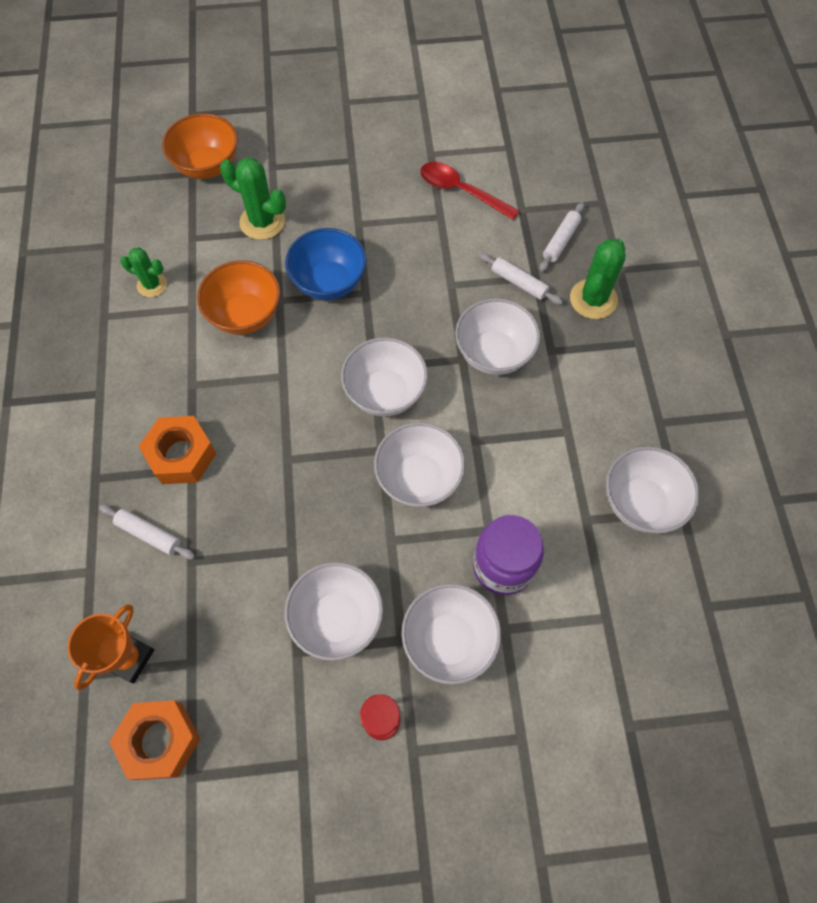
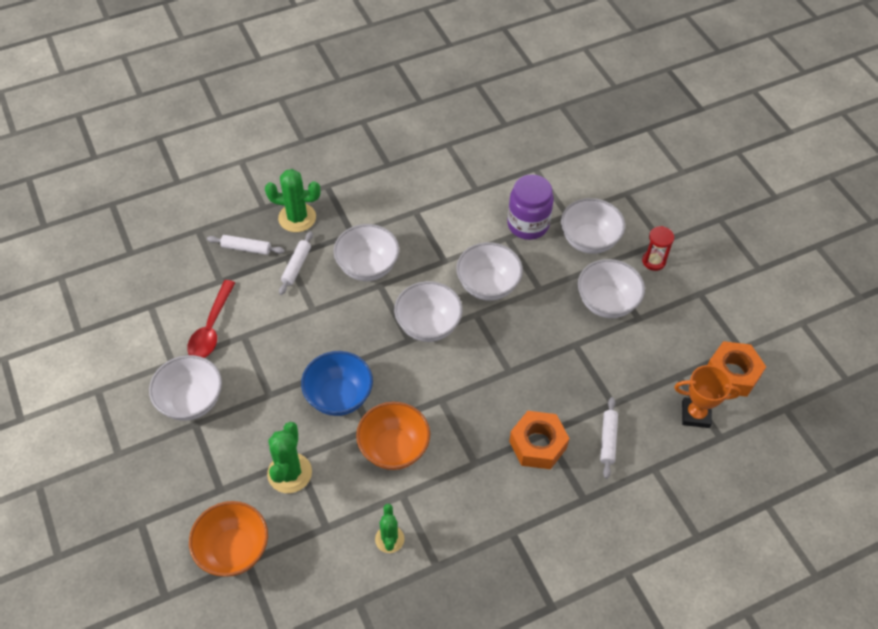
camera: 110 degrees left, 10 degrees down
(641, 502) = (451, 164): white bowl -> white bowl (191, 401)

